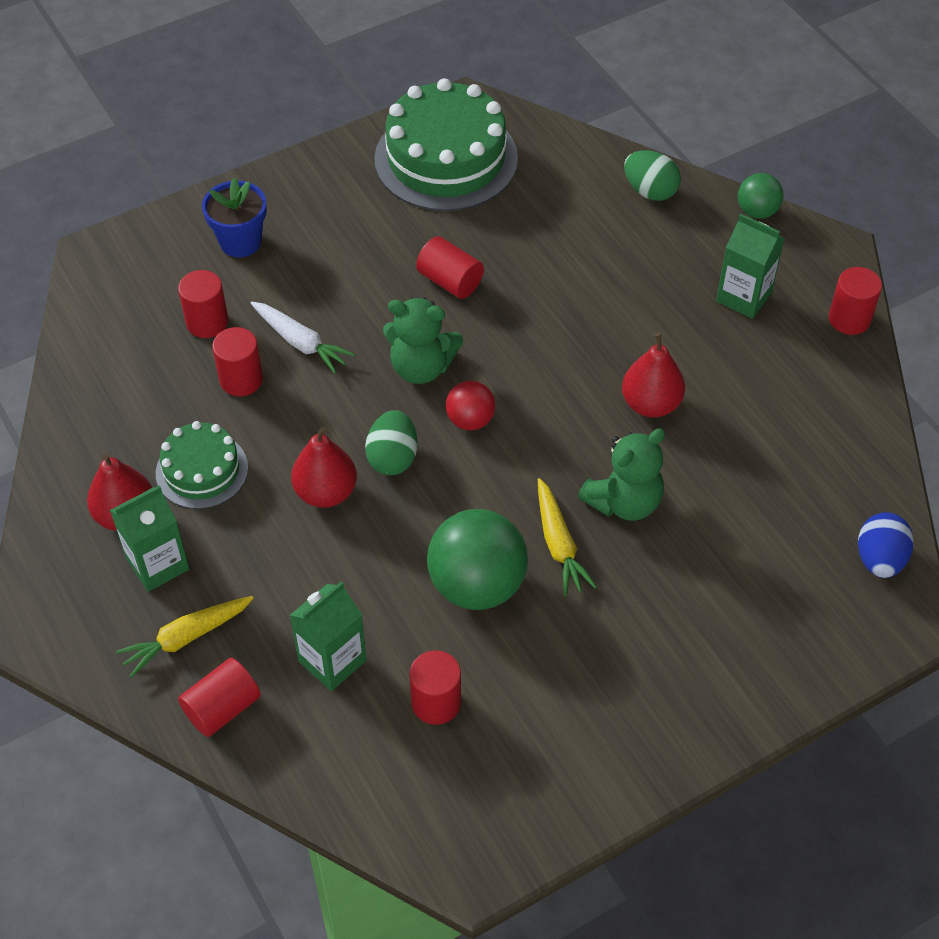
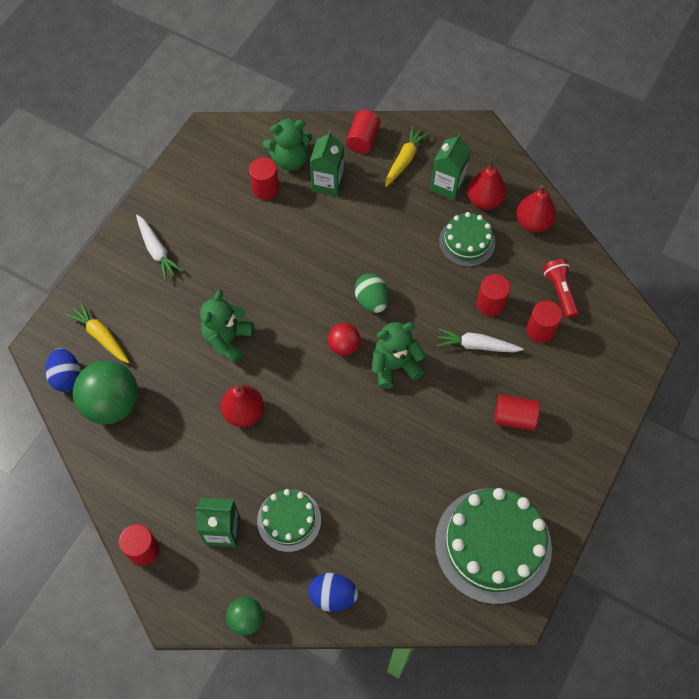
camera: 150 degrees right, 10 degrees up
(141, 352) = (560, 291): none -> red flashlight
(240, 242) = (570, 397): blue flower pot -> none
(326, 492) = (393, 263): red pear -> red pear (533, 223)
(364, 734) = (290, 160): none -> green teddy bear
(450, 281) = (419, 439): red cylinder -> red cylinder (514, 418)
(477, 585) = (280, 254): green ball -> green ball (112, 404)
(559, 544) = (250, 297): yellow carrot -> yellow carrot (101, 336)
(650, 191) = (332, 595): green egg -> blue egg
(658, 273) = (289, 520): none -> green cake
(665, 684) = (157, 251): none -> white carrot

